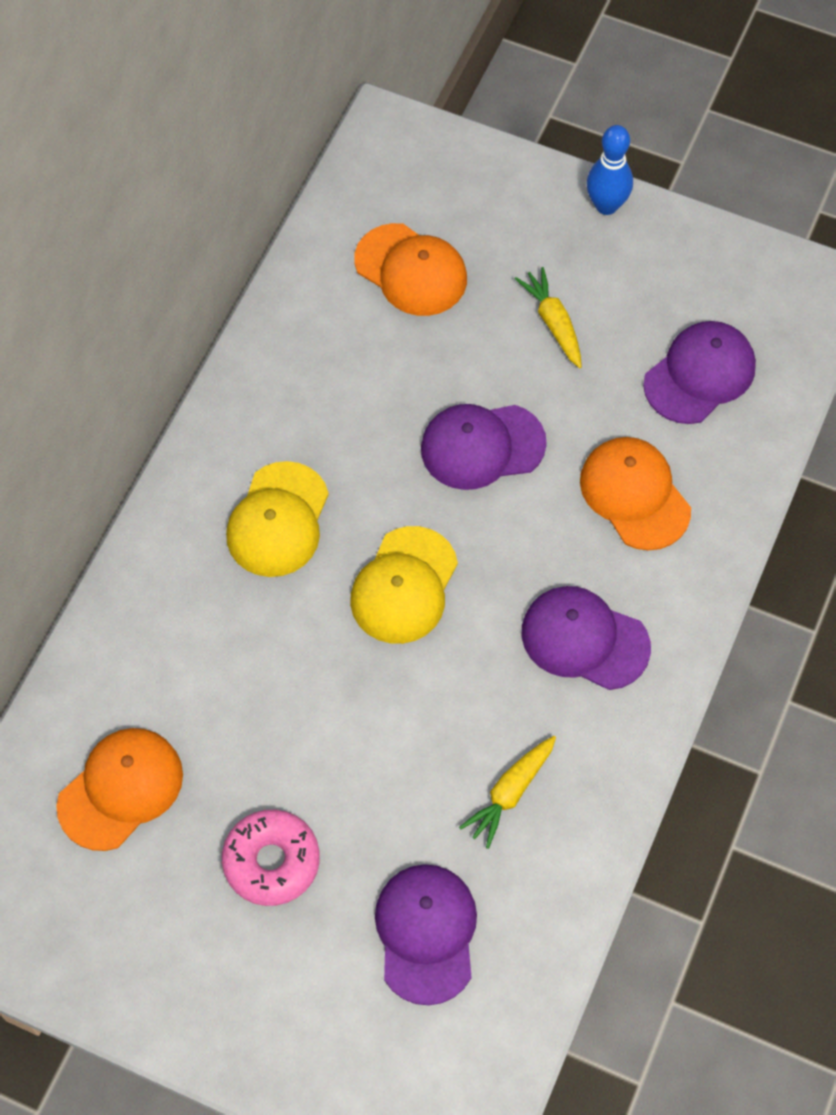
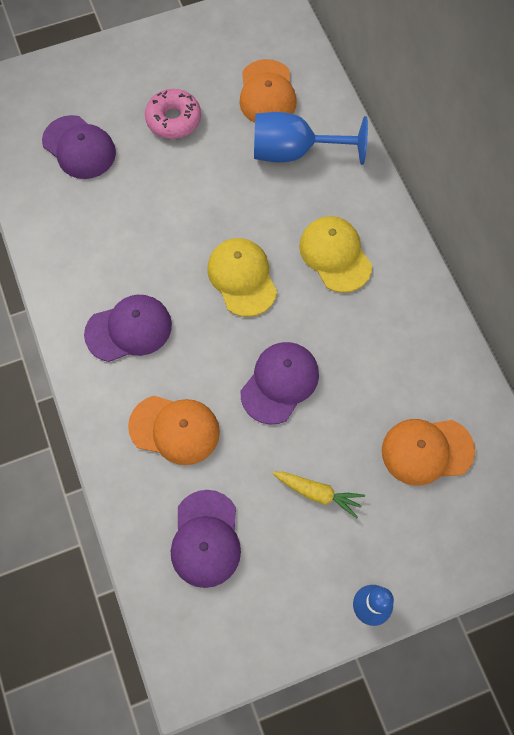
camera: 135 degrees right, 5 degrees up
(181, 680) = (294, 152): none -> blue goblet
(510, 793) = (97, 230): yellow carrot -> none

